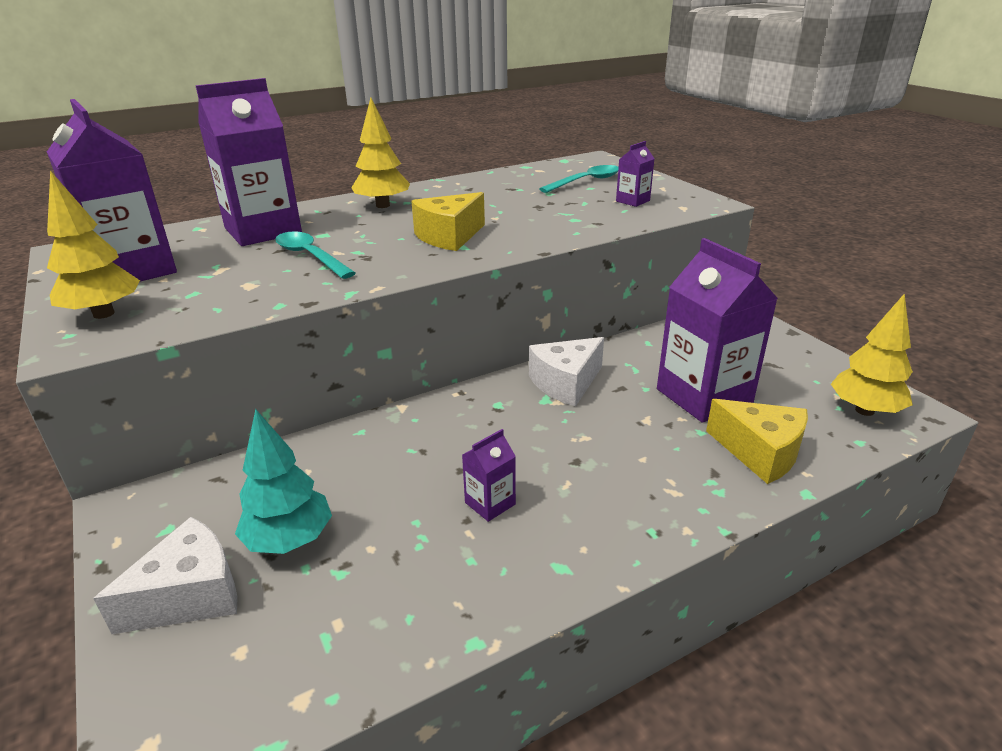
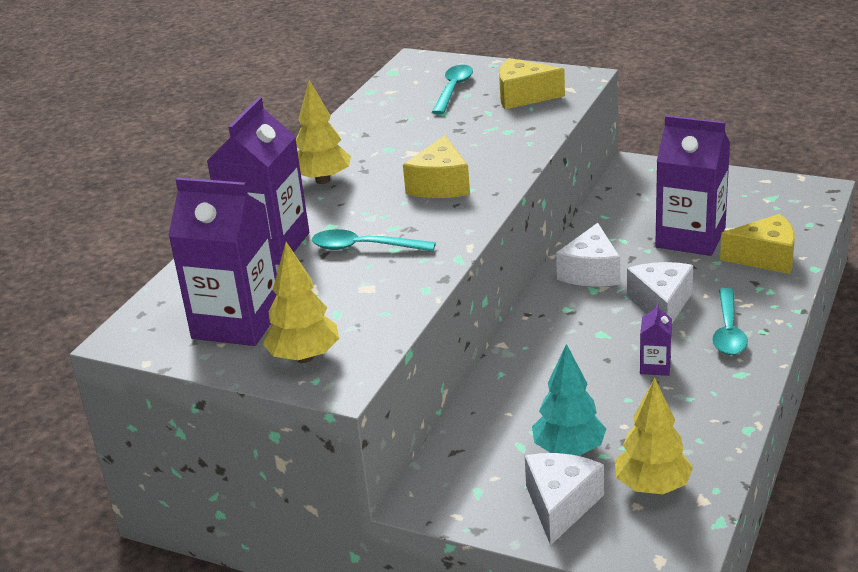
camera: 35 degrees left, 0 degrees up
(586, 444) = (661, 304): none -> white cheese
(614, 509) = (728, 331): none -> turquoise spoon
(632, 201) = (523, 96): purple carton -> yellow cheese
(864, 410) = (791, 202): yellow tree -> yellow tree (652, 487)

